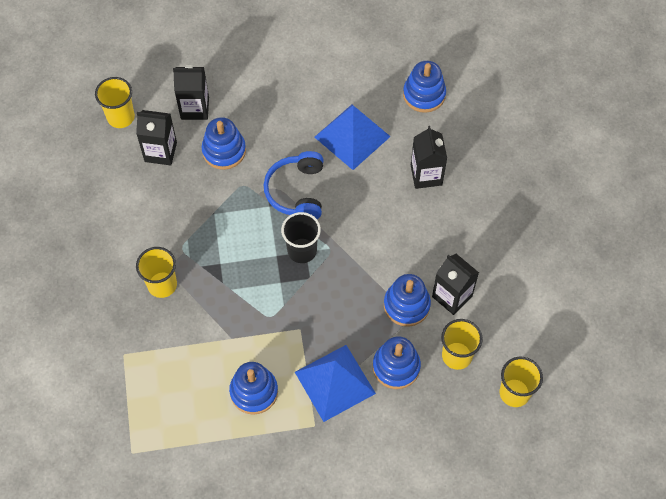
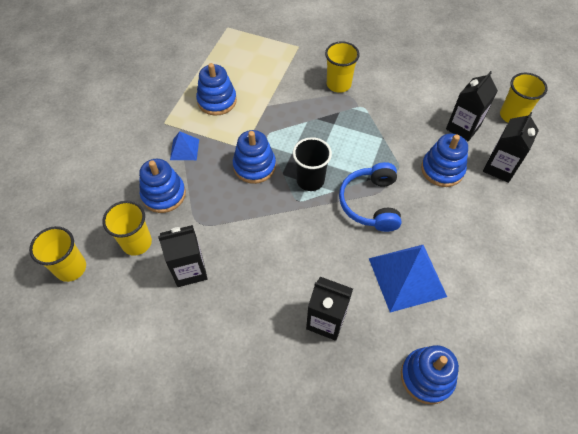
camera: 120 degrees right, 5 degrees down
(296, 191) = (370, 203): blue headphones -> blue headphones turned 120 degrees counterclockwise
(334, 382) = (184, 149): blue pyramid -> blue pyramid, size x0.51
(406, 305) = (208, 230): blue stacking toy -> blue stacking toy (254, 166)

